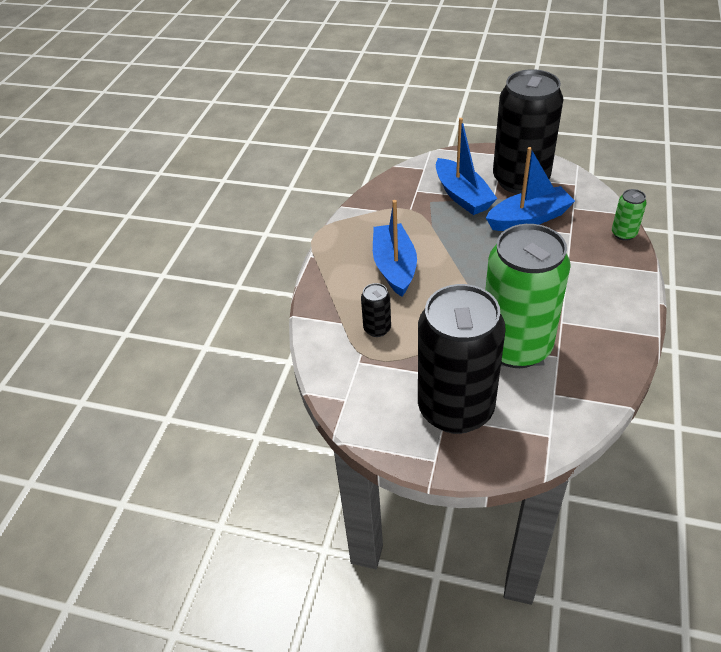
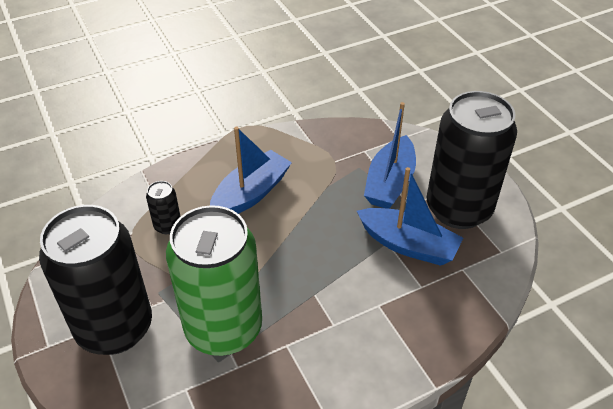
camera: 45 degrees right, 0 degrees up
(623, 234) = (465, 329): green can -> none

